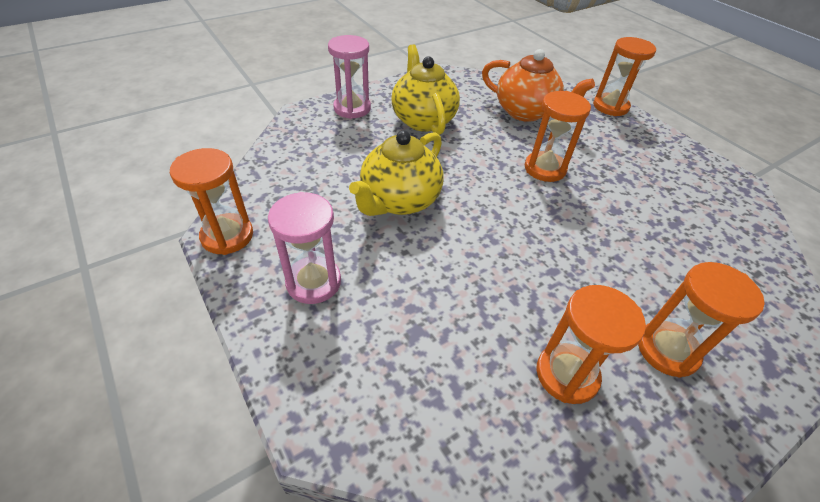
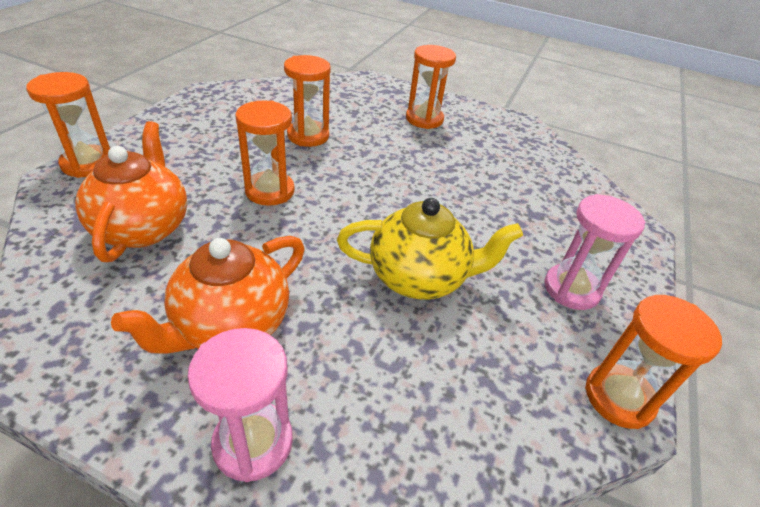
camera: 125 degrees left, 5 degrees down
(423, 120) = (230, 325): yellow teapot -> orange teapot
(566, 374) = (484, 149): orange hourglass -> orange hourglass (308, 136)

